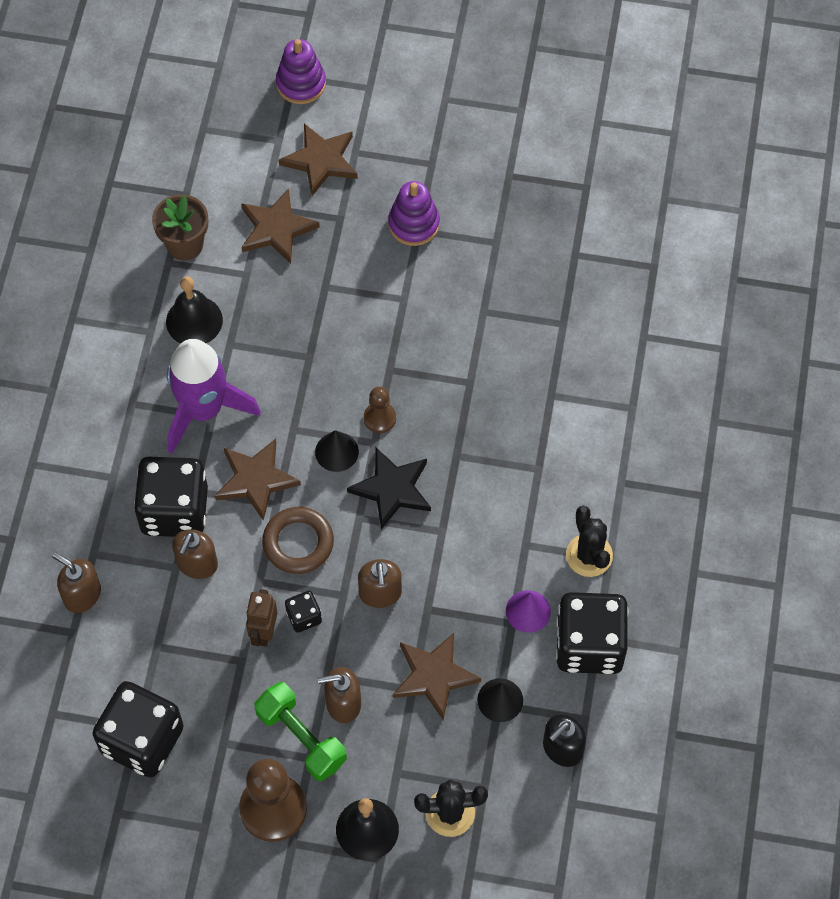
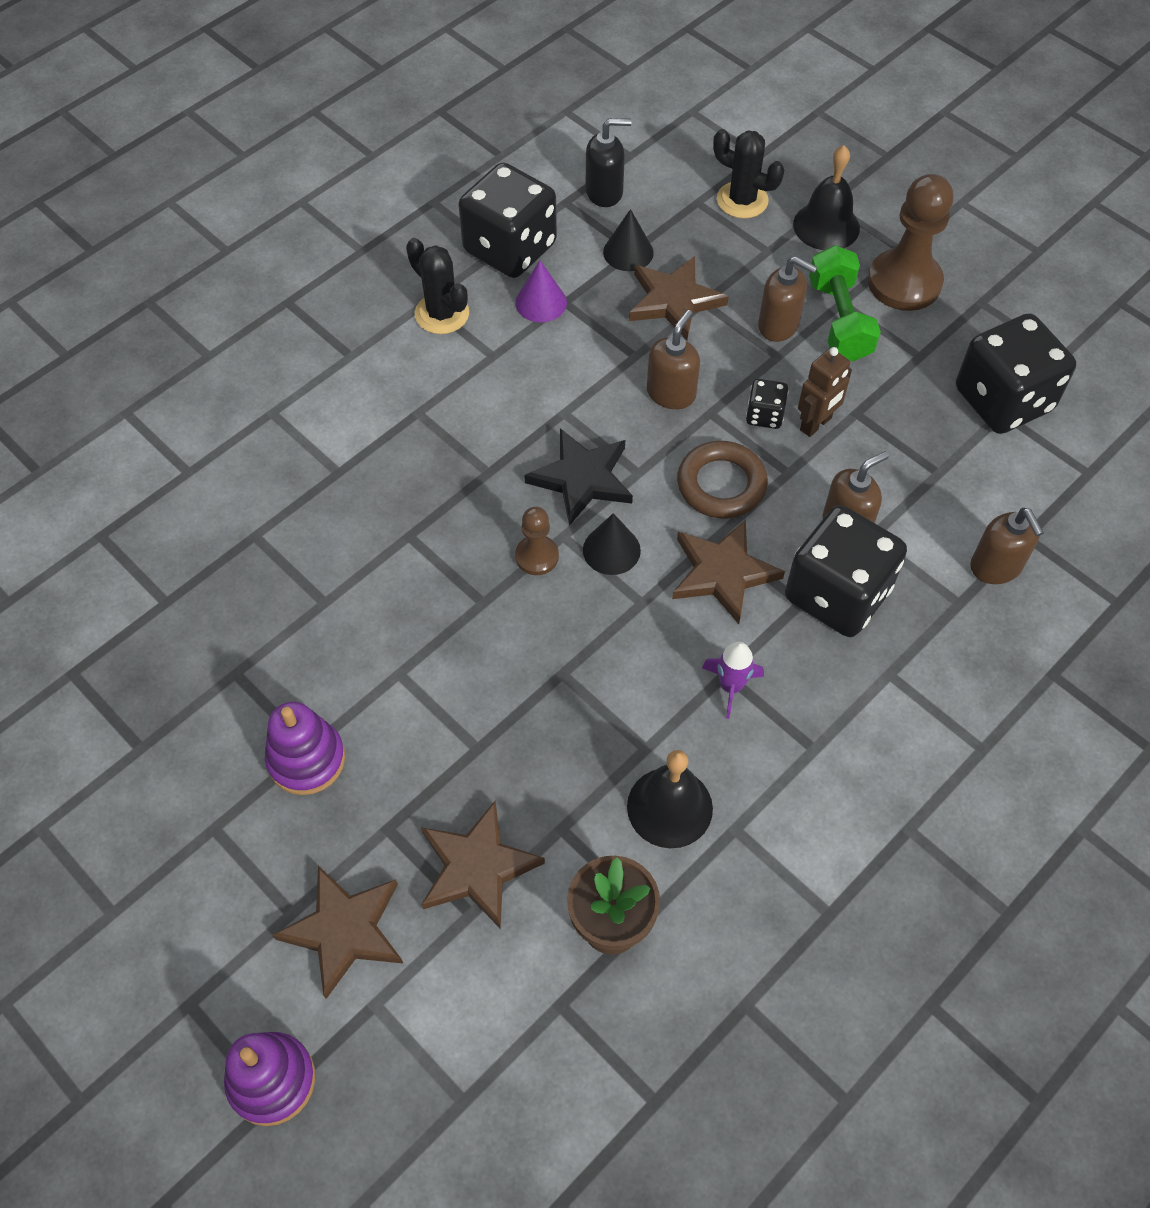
camera: 145 degrees left, 5 degrees down
(204, 410) = (730, 686): purple rocket -> purple rocket, size x0.44
(589, 555) = (442, 314): black cactus -> black cactus turned 60 degrees counterclockwise

